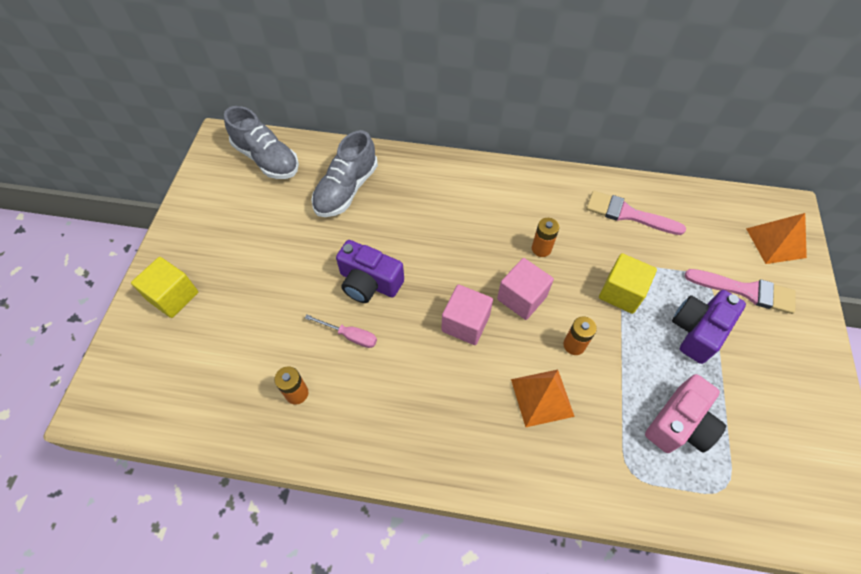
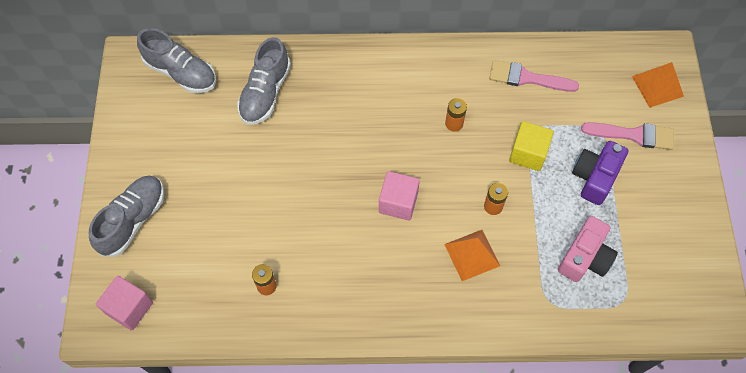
camera: 10 degrees left, 5 degrees up
(173, 296) = (133, 220): yellow cube -> grey shoe
(350, 336) = (300, 229): pink screwdriver -> none
(369, 282) = (306, 179): purple camera -> none
(521, 298) = (443, 172): pink cube -> pink cube (129, 308)

